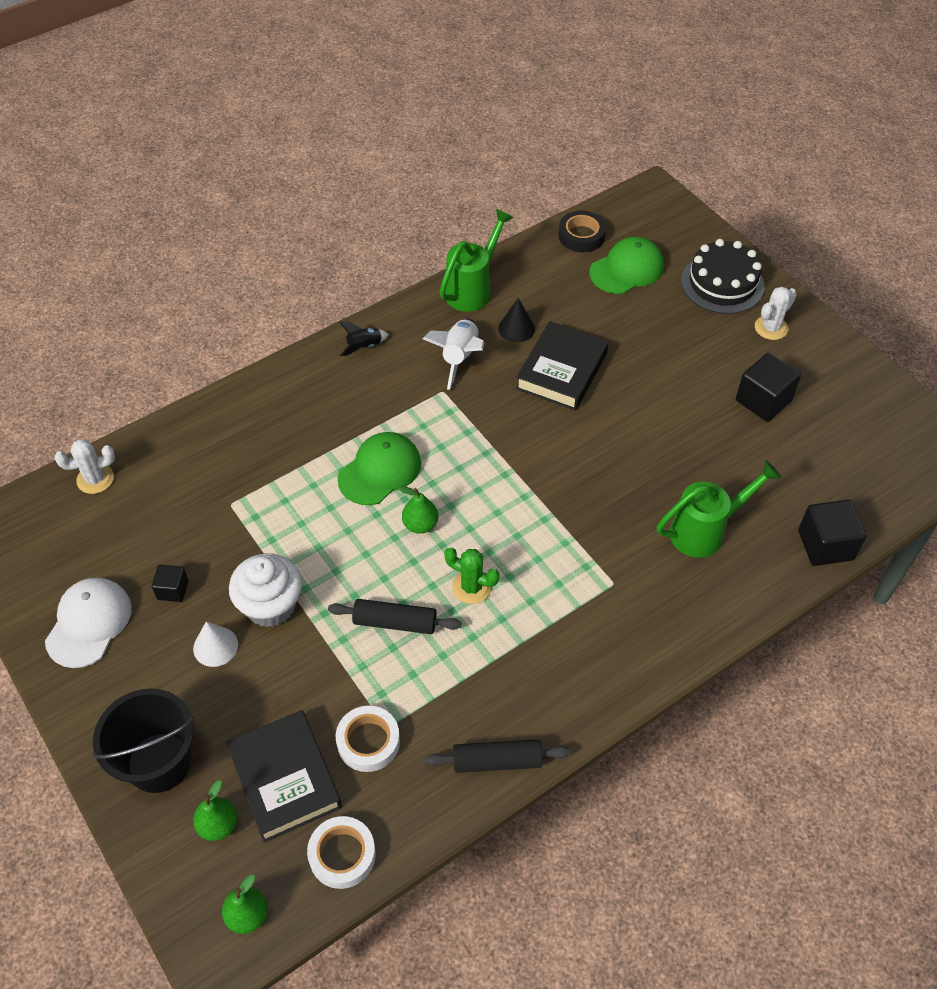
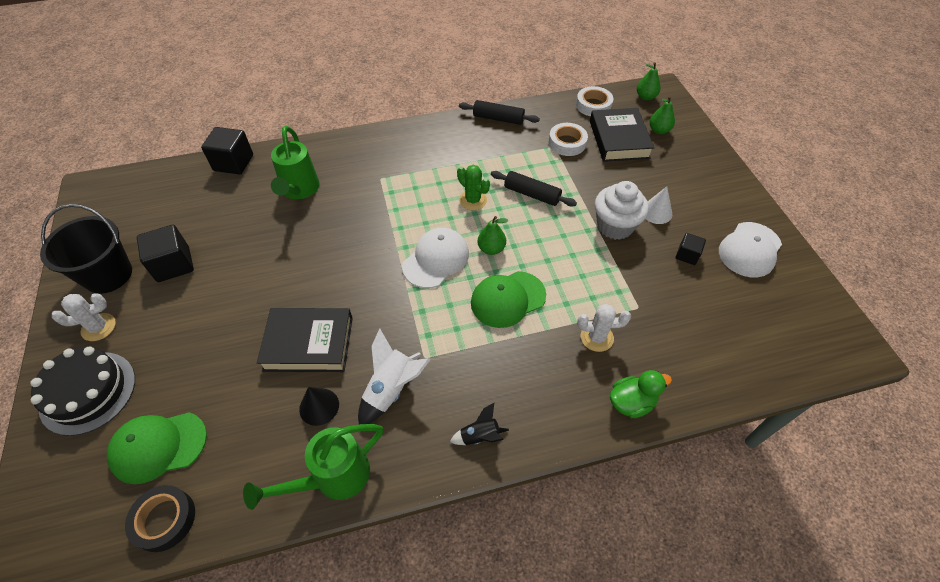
camera: 160 degrees left, 0 degrees up
(95, 479) = (762, 366): white cactus -> white cactus (596, 337)
(159, 762) = (694, 163): black bucket -> black bucket (108, 275)
(230, 409) = (631, 402): none -> green duck
(480, 492) = (436, 259): none -> white cap
(561, 371) = (309, 343): black book -> black book turned 45 degrees clockwise
(705, 531) = (299, 190): green watering can -> green watering can turned 90 degrees counterclockwise

